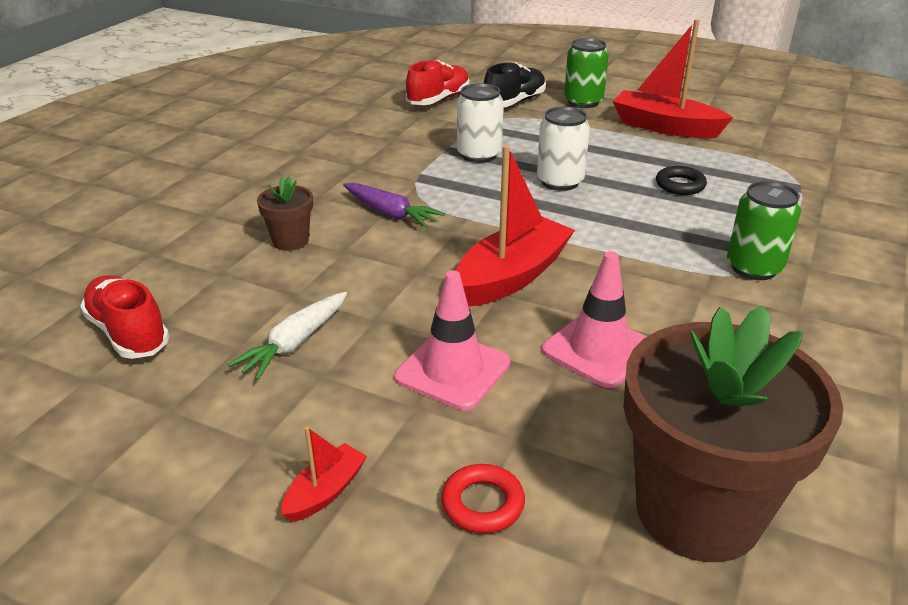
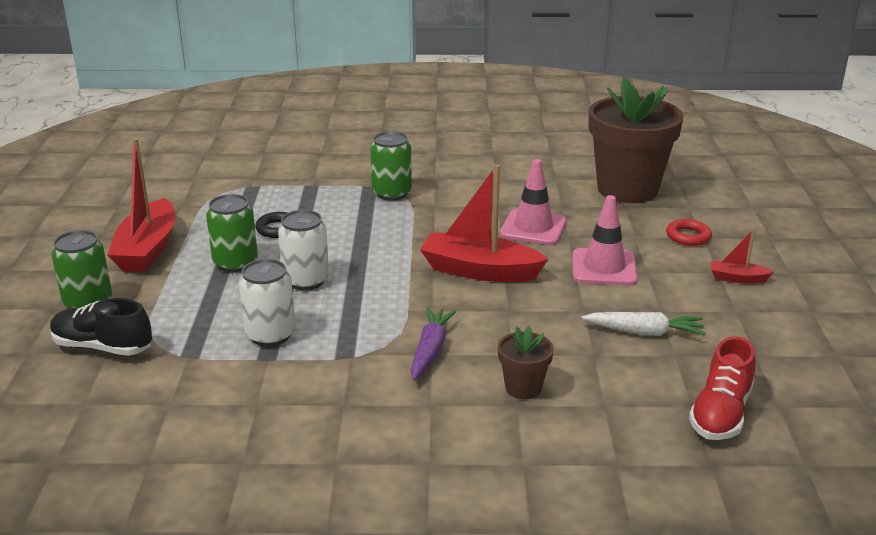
camera: 115 degrees left, 5 degrees down
(438, 100) = (111, 406): red shoe -> none
(615, 157) = (235, 263): none -> green can

